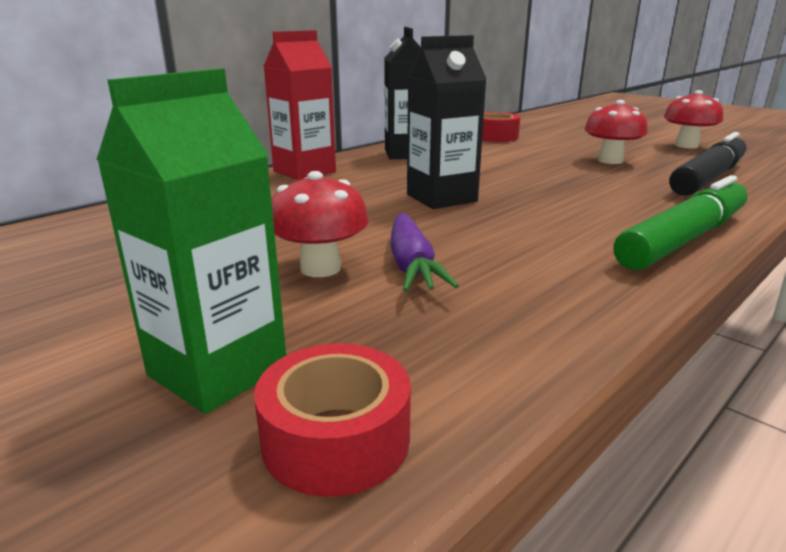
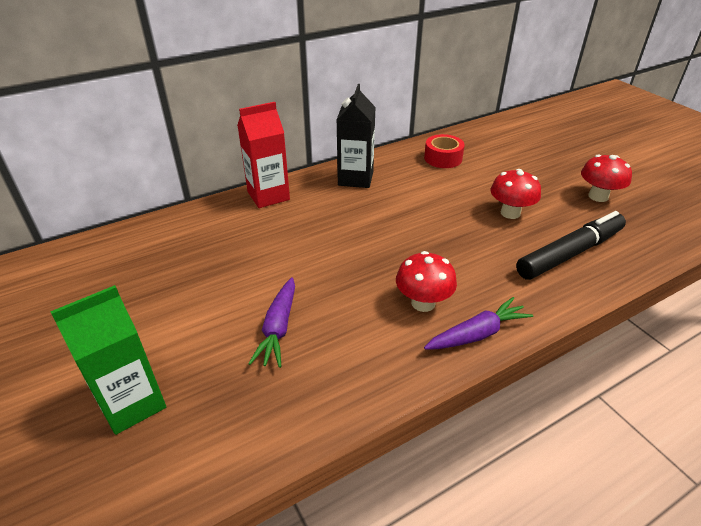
camera: 15 degrees right, 15 degrees up
(320, 268) = (223, 321): red mushroom -> red mushroom (423, 303)
(336, 439) = (165, 466): red tape -> none
(441, 198) = (343, 249): black carton -> none
(683, 239) = (477, 334): green marker -> purple carrot

